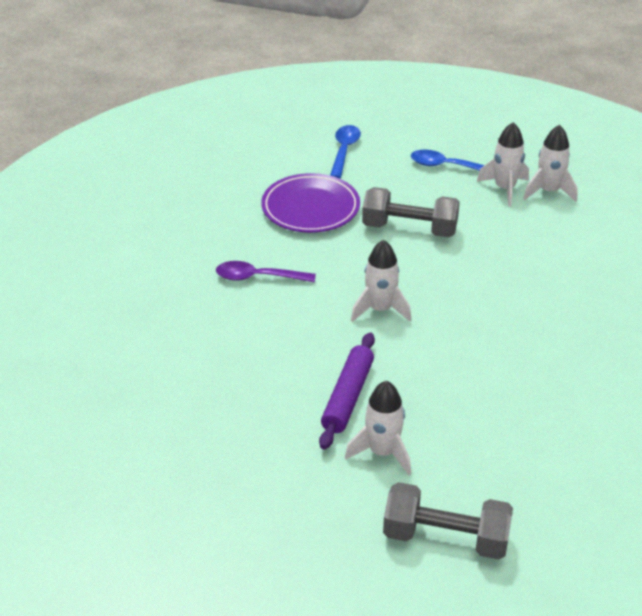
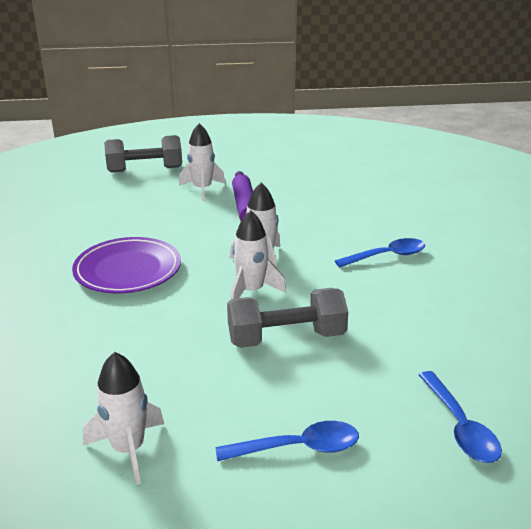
camera: 155 degrees right, 10 degrees down
(258, 277) = (387, 256): purple spoon -> blue spoon
(310, 208) = (413, 330): purple plate -> purple plate (128, 270)
(504, 189) = (196, 433): white rocket -> white rocket (251, 291)

